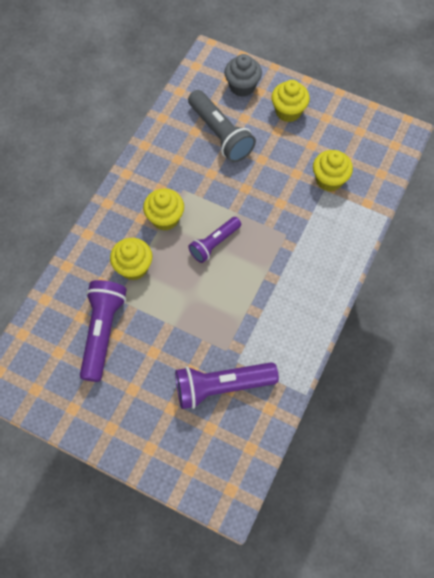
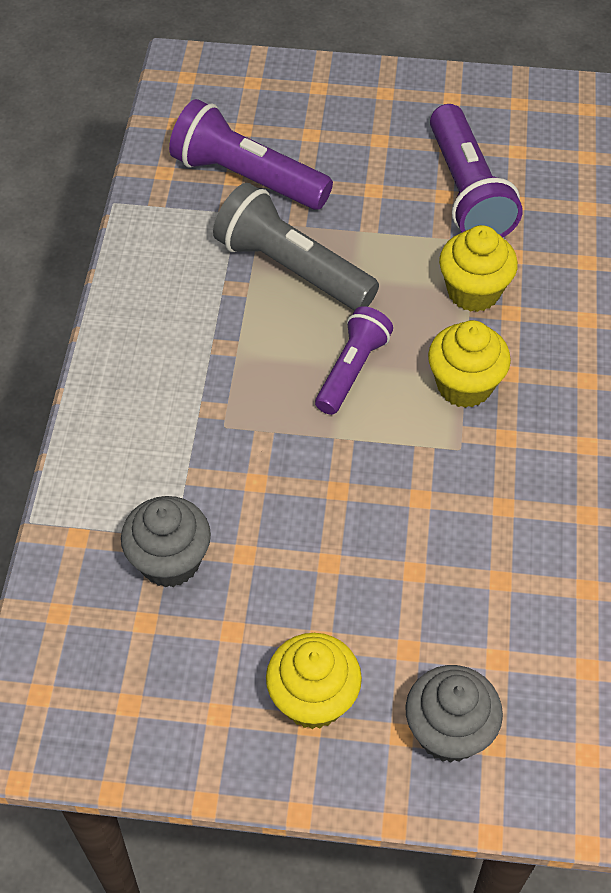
camera: 160 degrees right, 10 degrees down
(220, 134) = (442, 590): grey flashlight -> grey flashlight (292, 268)
(222, 386) = (247, 178): purple flashlight -> purple flashlight turned 120 degrees counterclockwise
(329, 180) = (170, 561): yellow cupcake -> grey cupcake

